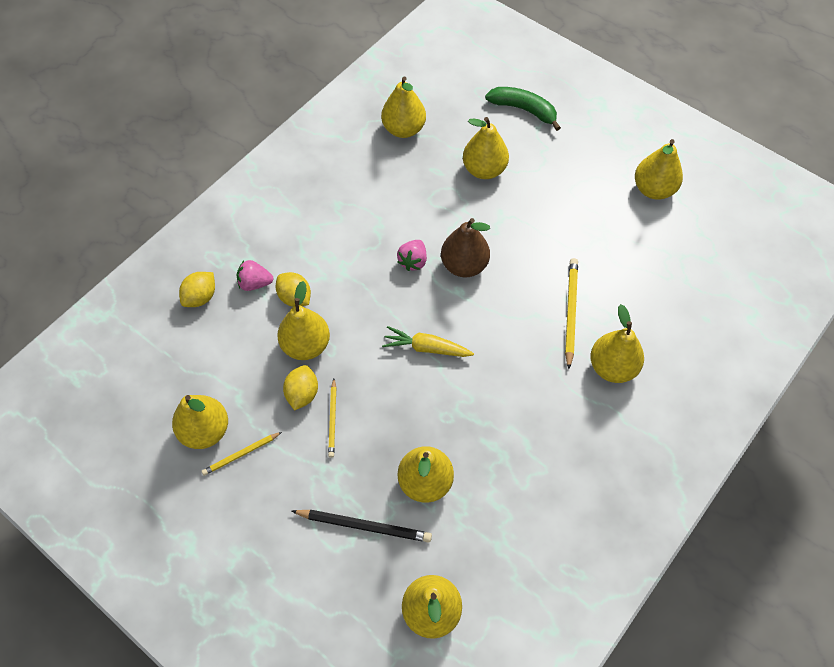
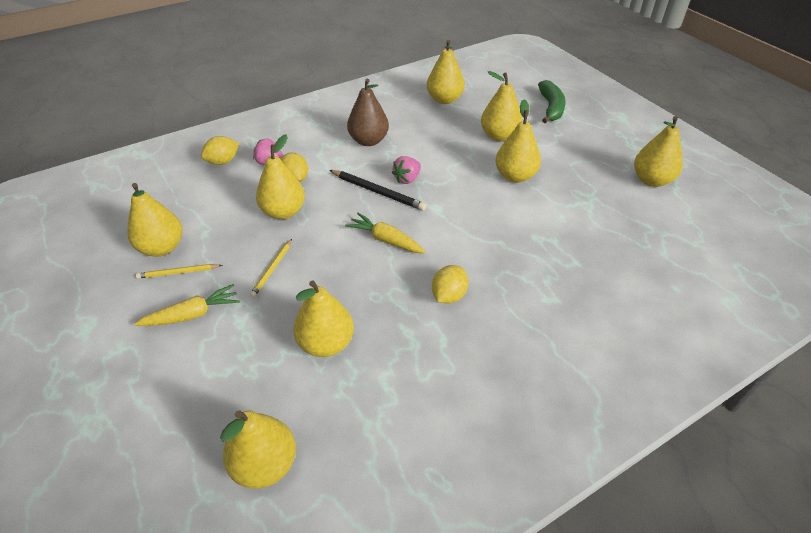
camera: 20 degrees right, 15 degrees down
(284, 495) = (192, 314): none -> yellow carrot
(302, 394) = (258, 244): yellow lemon -> yellow lemon (448, 295)
(364, 526) = (247, 362): black pencil -> black pencil (378, 192)
(464, 265) = (450, 192): brown pear -> brown pear (368, 141)
(523, 110) = (551, 107): green banana -> green banana turned 45 degrees clockwise
(570, 312) = (535, 248): yellow pencil -> none
(612, 367) = (560, 302): yellow pear -> yellow pear (515, 176)

